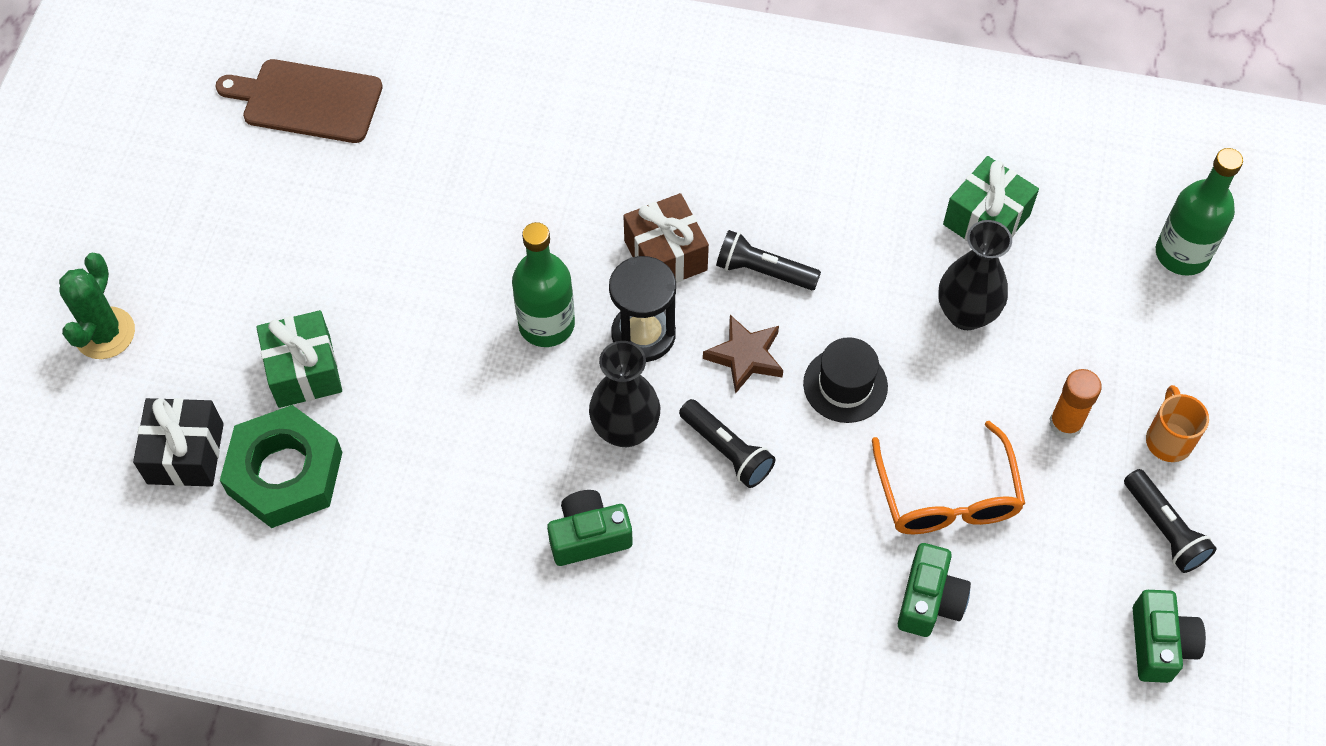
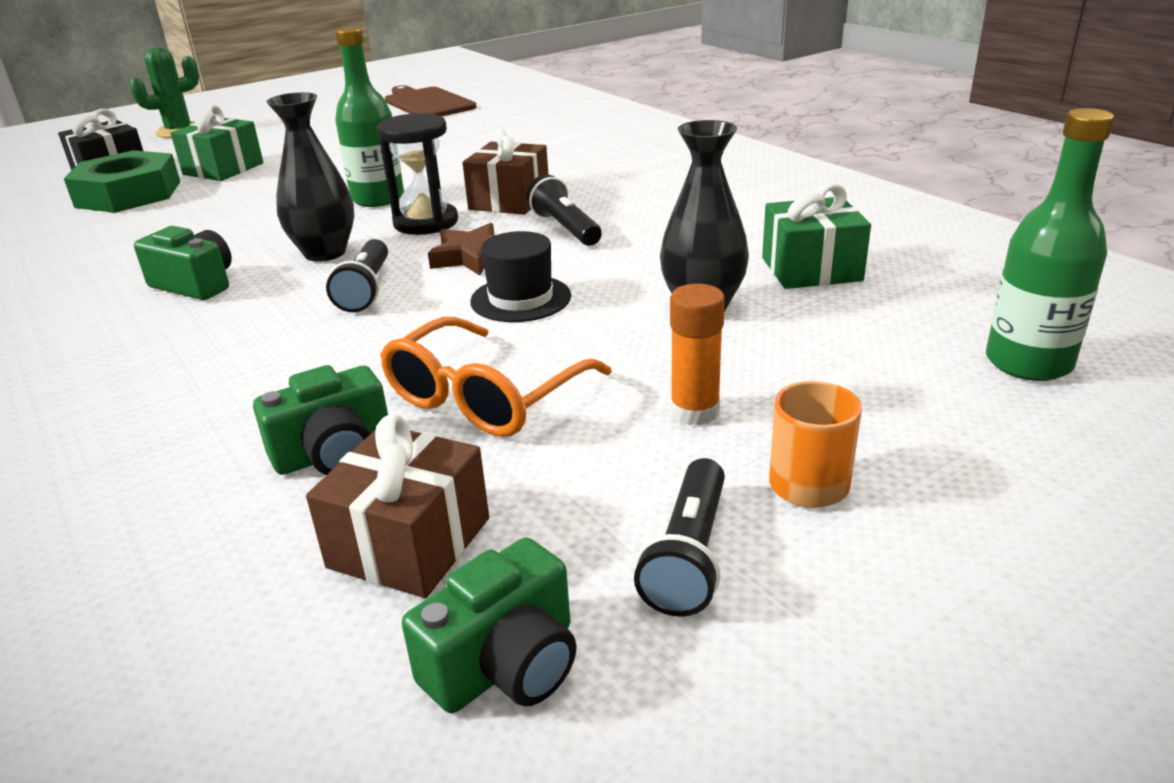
camera: 45 degrees right, 30 degrees down
(1044, 621) = (409, 542): none -> brown gift

